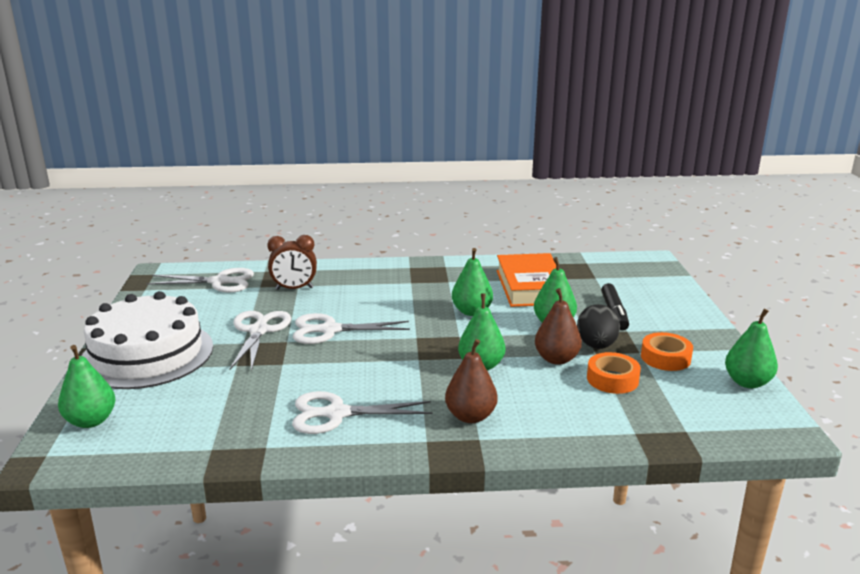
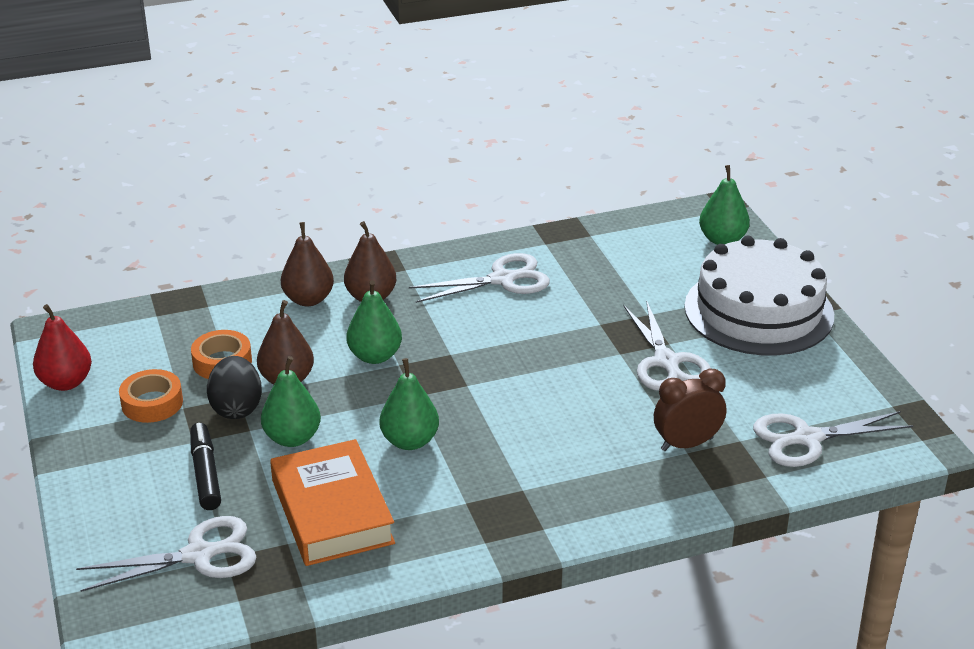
camera: 165 degrees right, 10 degrees up
(329, 330) = (581, 377): white scissors -> white scissors (199, 555)
(532, 423) = (308, 299): none -> brown pear
(747, 382) = (66, 382): green pear -> red pear

